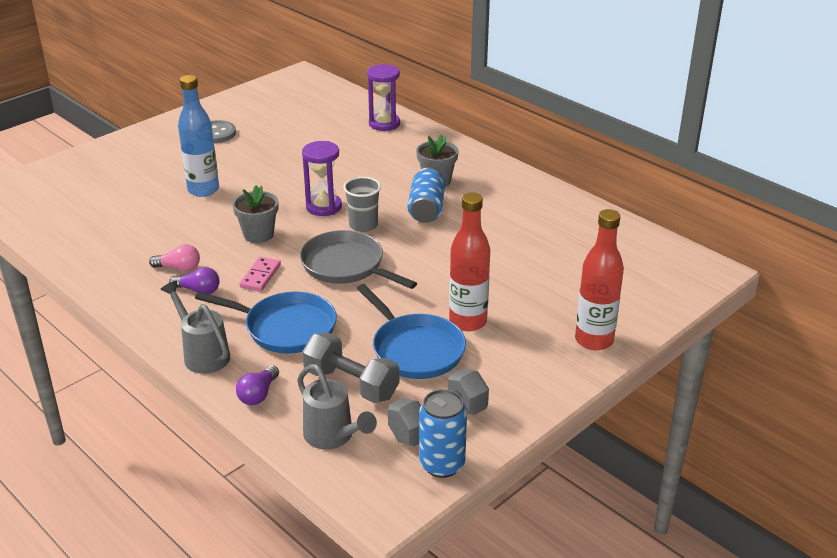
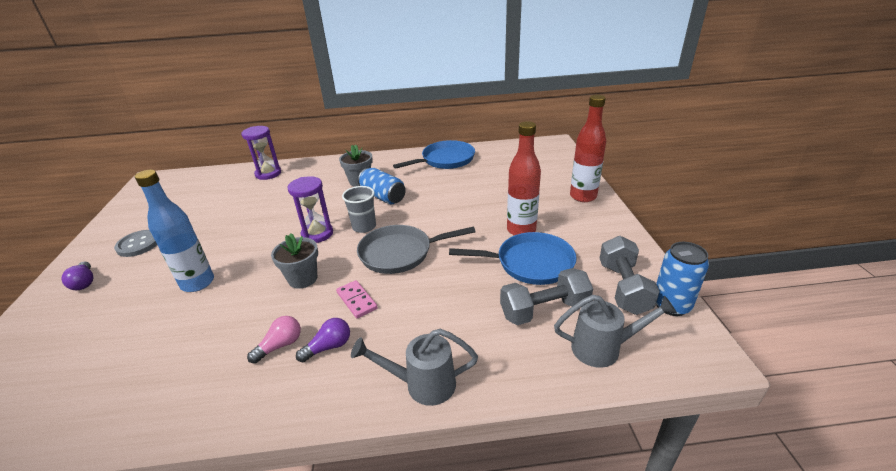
camera: 50 degrees left, 0 degrees up
(258, 394) = (513, 370): purple light bulb -> purple light bulb (84, 282)
(285, 328) = (440, 315): blue pan -> blue pan (445, 160)

